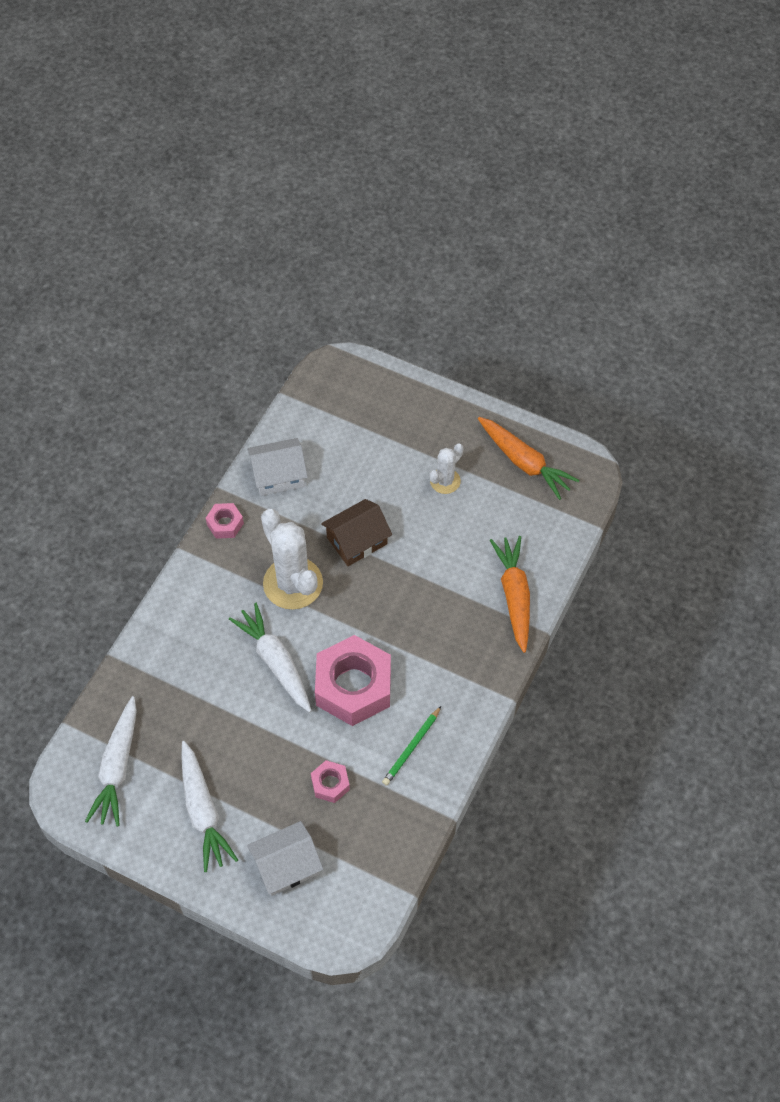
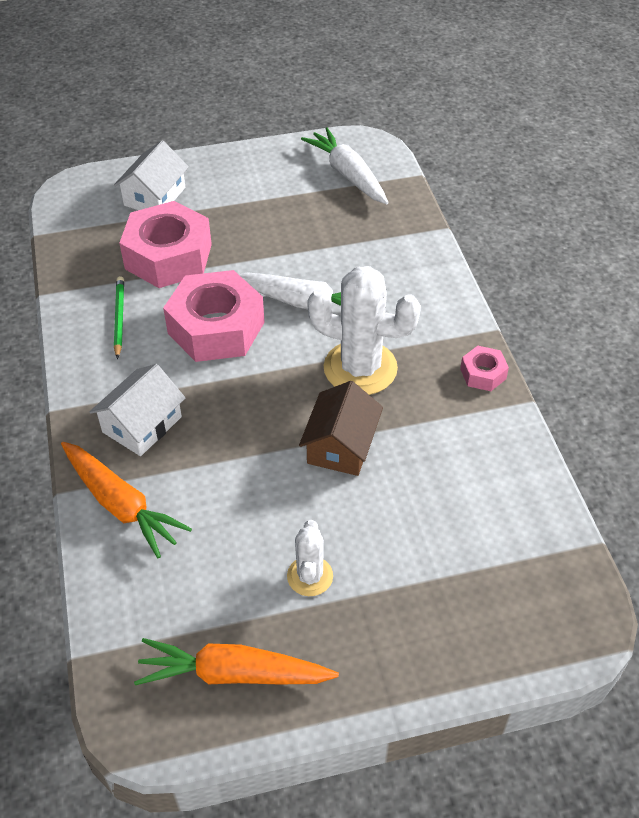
camera: 140 degrees right, 10 degrees down
(203, 811) = (253, 188): white carrot -> none
(278, 475) = (491, 452): white house -> white house (142, 424)
(330, 784) = (168, 256): pink nut -> pink nut, size x2.16

